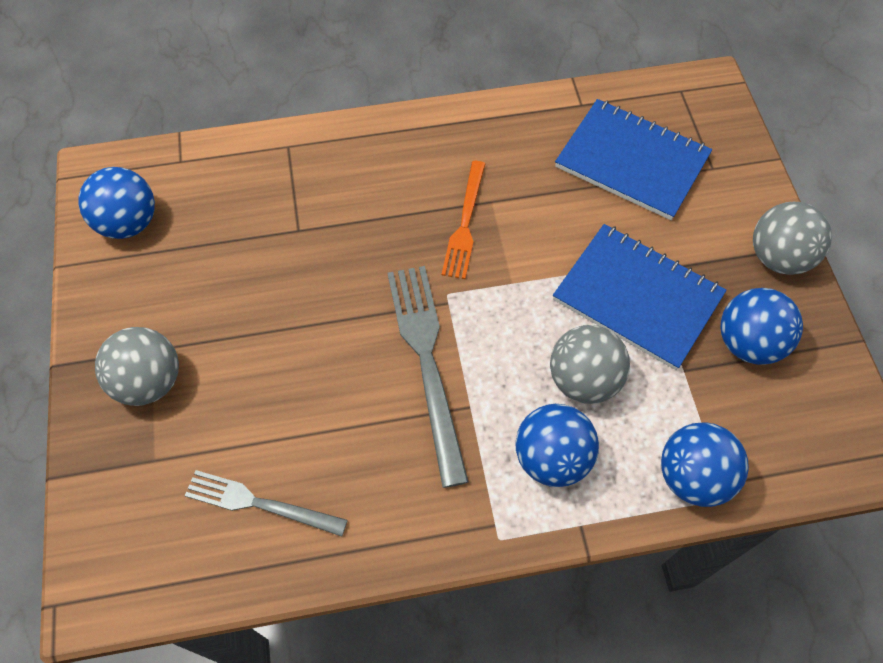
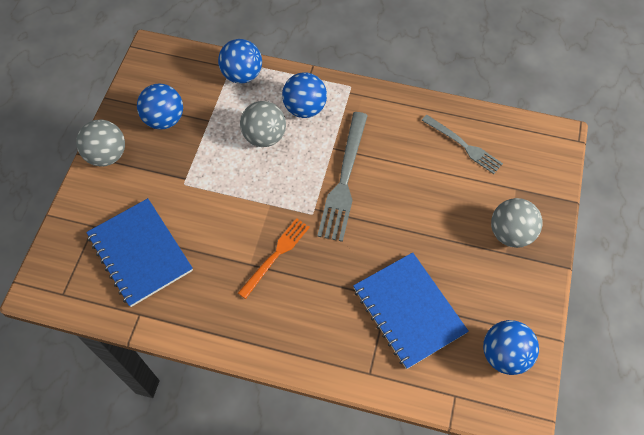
camera: 155 degrees left, 0 degrees up
(637, 297) = (204, 166): blue notebook -> blue notebook (409, 310)

